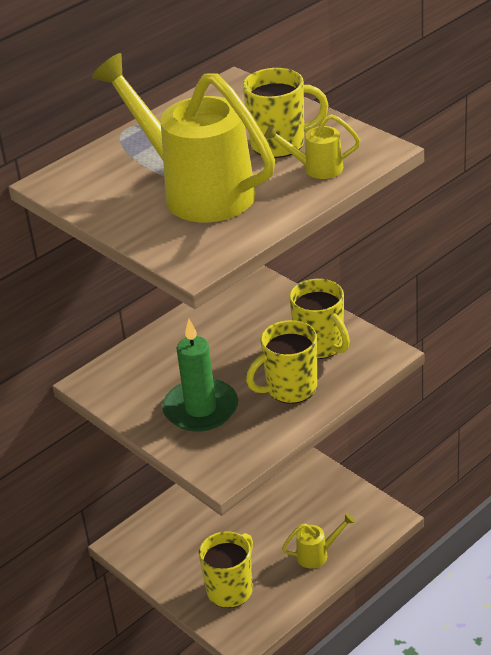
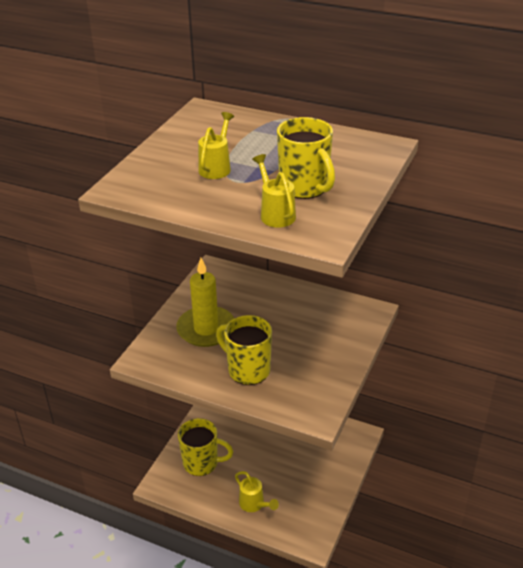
camera: 65 degrees right, 0 degrees up
(197, 191) = (216, 167): yellow watering can -> yellow watering can, size x0.43
(201, 409) = (206, 329): green candle -> yellow candle
(320, 346) = (308, 373): yellow mug -> none

